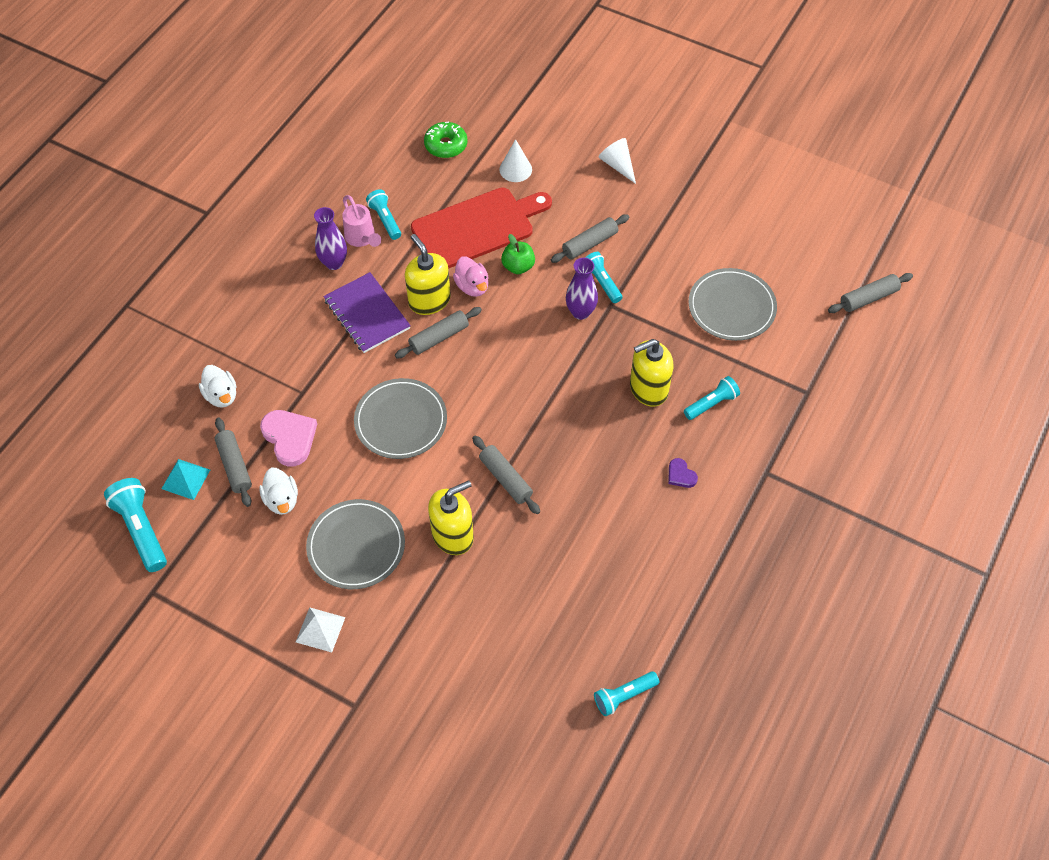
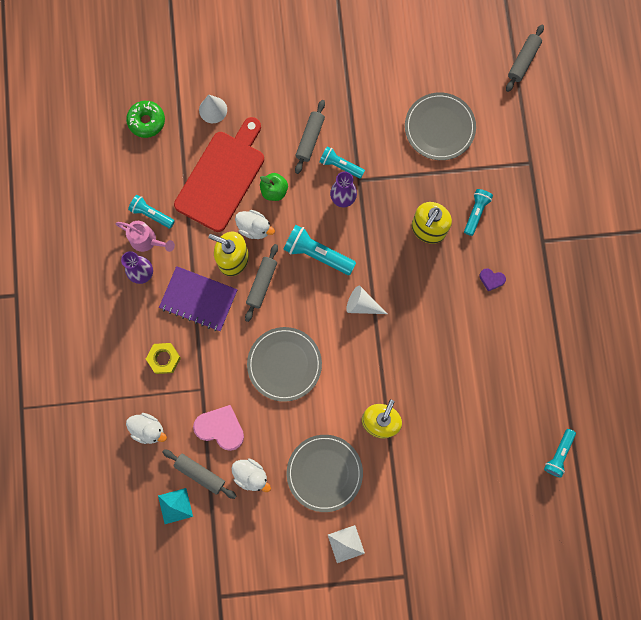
camera: 35 degrees left, 20 degrees up
(141, 529) = (175, 561): turquoise flashlight -> turquoise flashlight (317, 254)
(290, 344) = (164, 359): none -> yellow nut
(472, 286) = (254, 228): pink duck -> white duck
(505, 479) = (384, 359): grey rolling pin -> none
(617, 165) = (283, 59): white cone -> white cone (362, 305)

